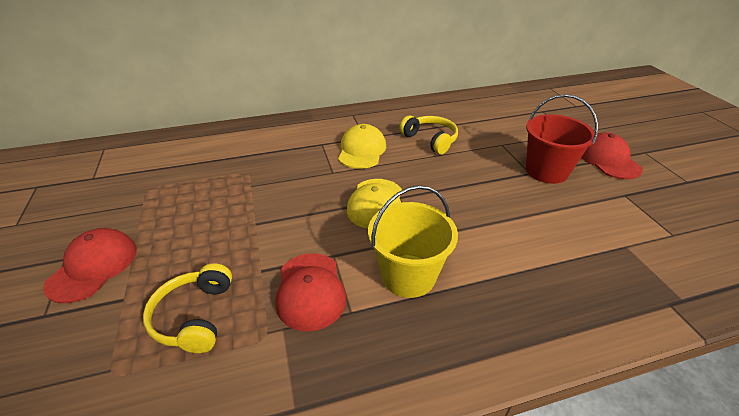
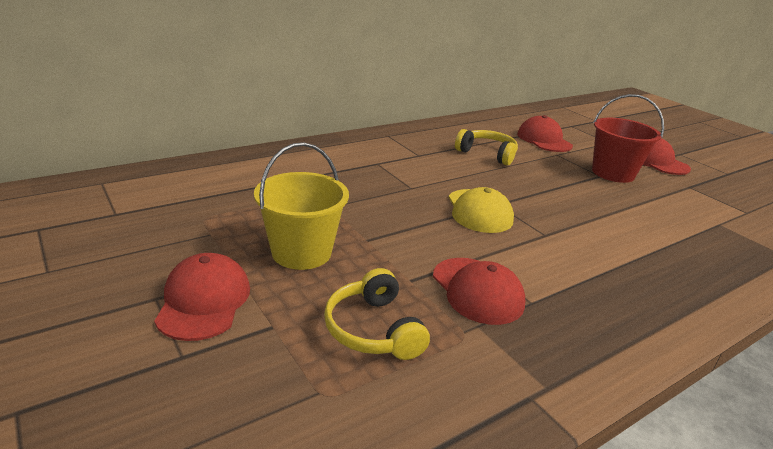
camera: 20 degrees left, 10 degrees down
(361, 150) = (425, 166): yellow cap -> none
(408, 275) = (560, 266): yellow bucket -> yellow bucket (301, 252)
(500, 126) = (544, 140): none -> red cap

